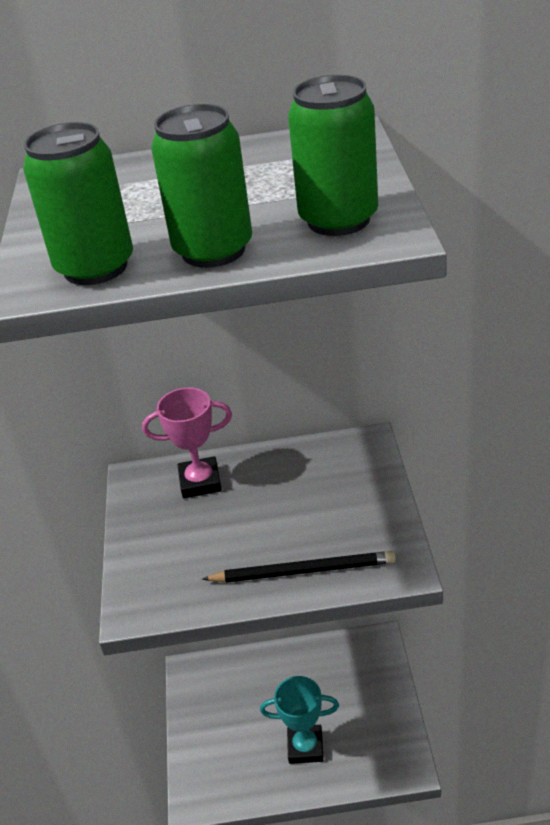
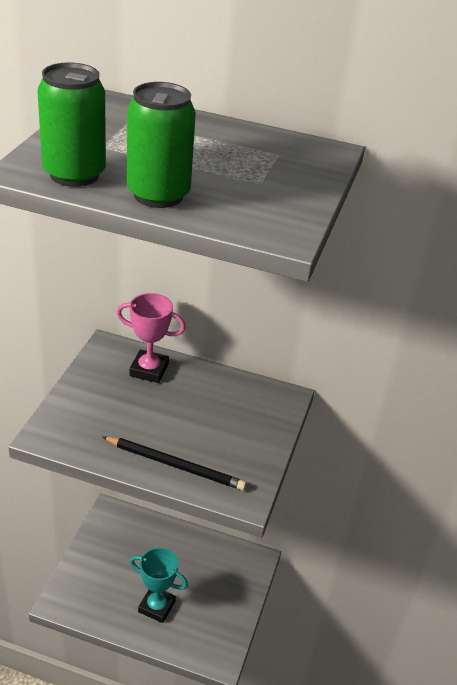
camera: 15 degrees right, 0 degrees up
(338, 220) = (260, 209): green can -> none

